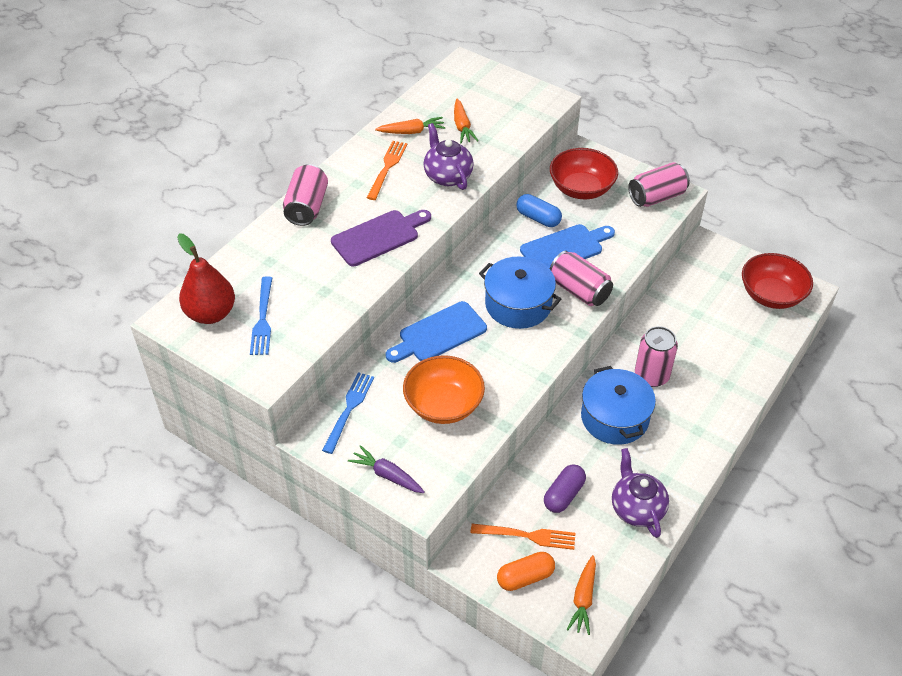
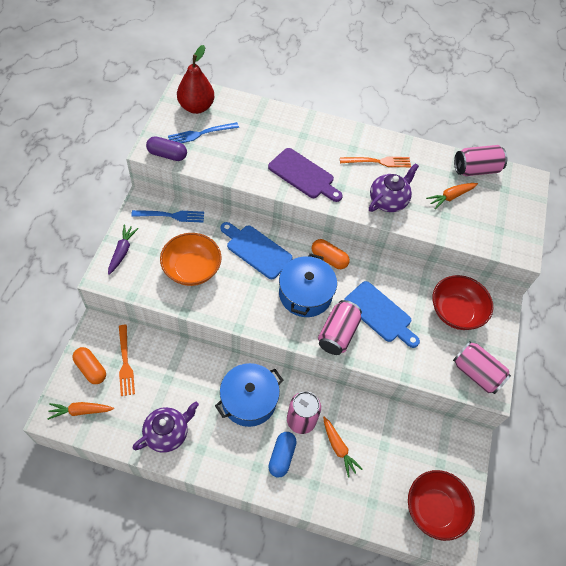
camera: 65 degrees right, 10 degrees up
(307, 207) = (314, 127): pink can -> pink can (476, 169)
(412, 131) = (426, 166): orange carrot -> orange carrot (338, 448)
(477, 270) = (329, 259): none -> orange capsule
(538, 218) = (405, 287): blue capsule -> blue capsule (281, 456)
(564, 495) = (166, 379): purple capsule -> purple capsule (167, 155)

